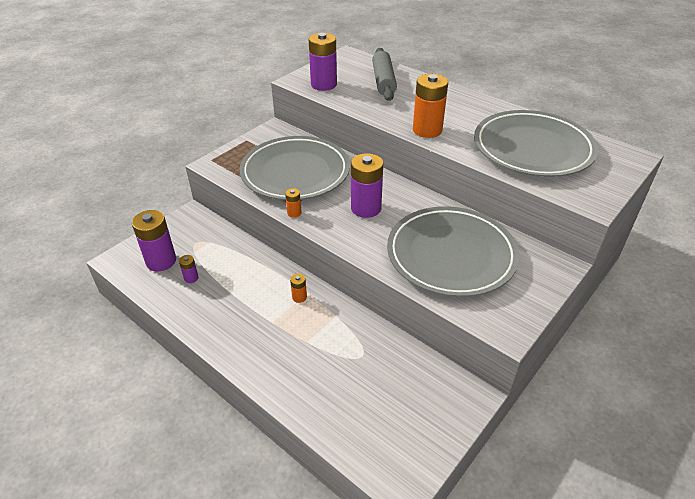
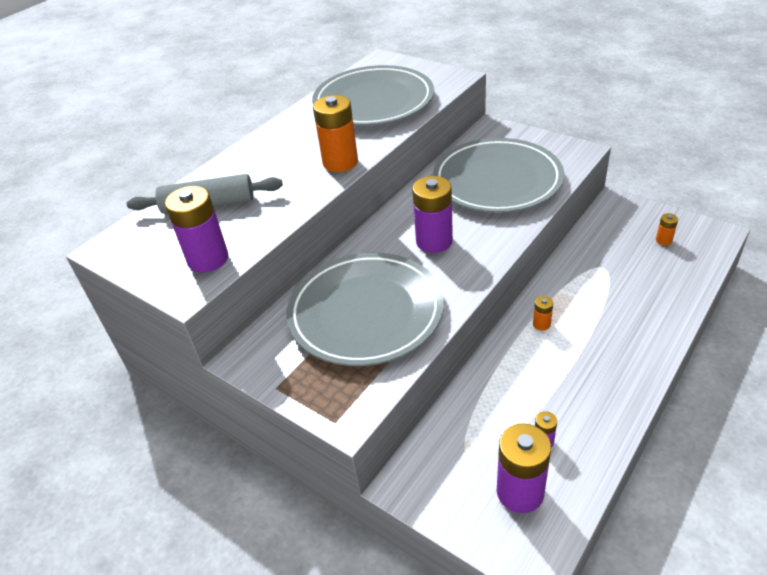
camera: 90 degrees left, 0 degrees up
(294, 213) = (455, 299): orange battery -> orange battery (663, 240)

